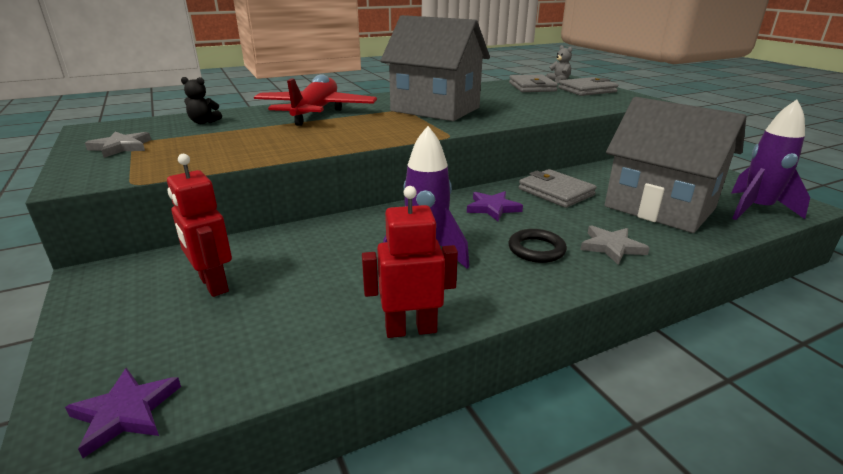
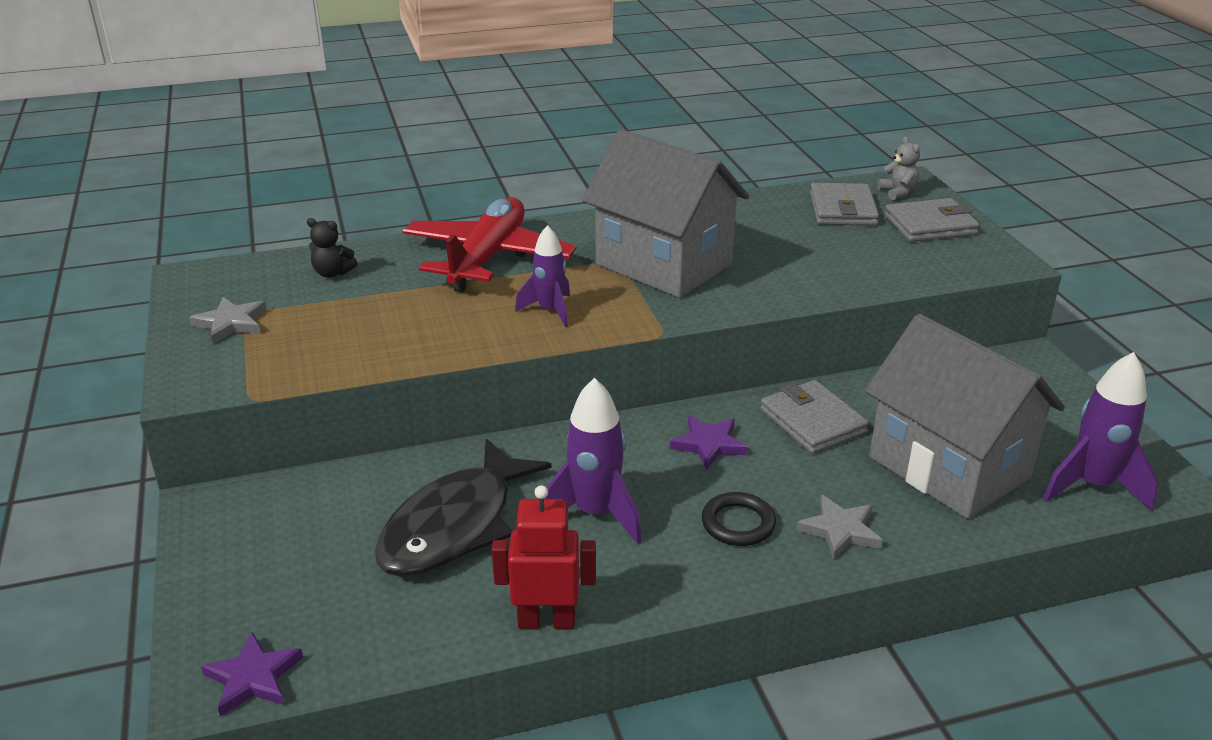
camera: 10 degrees right, 5 degrees up
(213, 284) = (336, 533): red robot -> none
(315, 270) = (455, 525): none -> black fish
(366, 130) = (550, 310): none -> purple rocket

